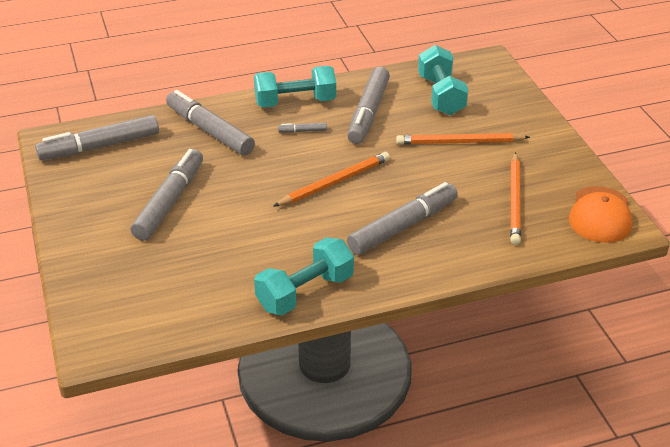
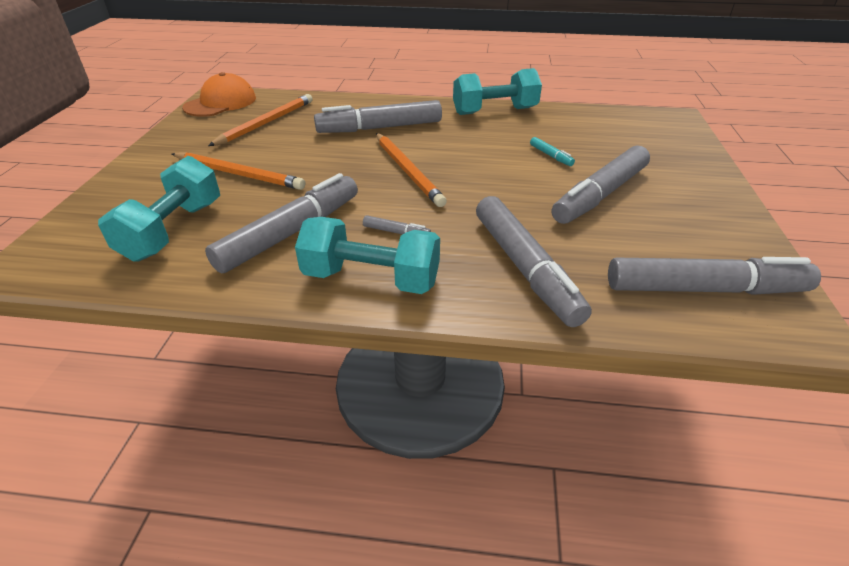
camera: 155 degrees left, 0 degrees up
(221, 236) = (551, 156): none -> turquoise marker
(334, 182) = (408, 171): orange pencil -> orange pencil turned 105 degrees counterclockwise

